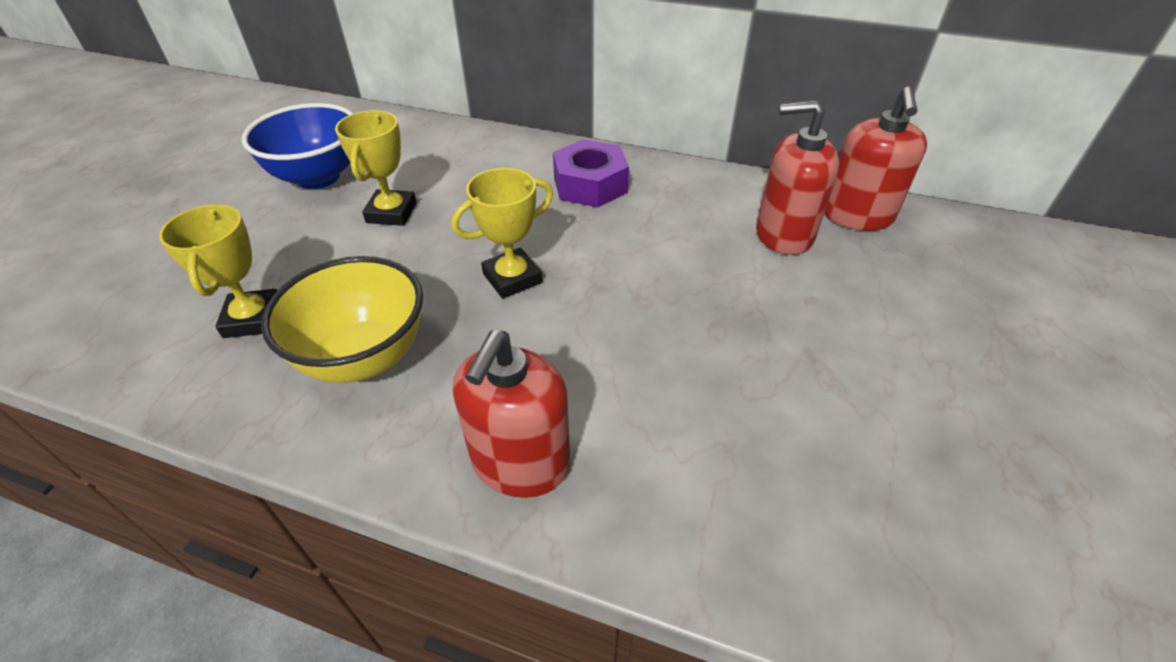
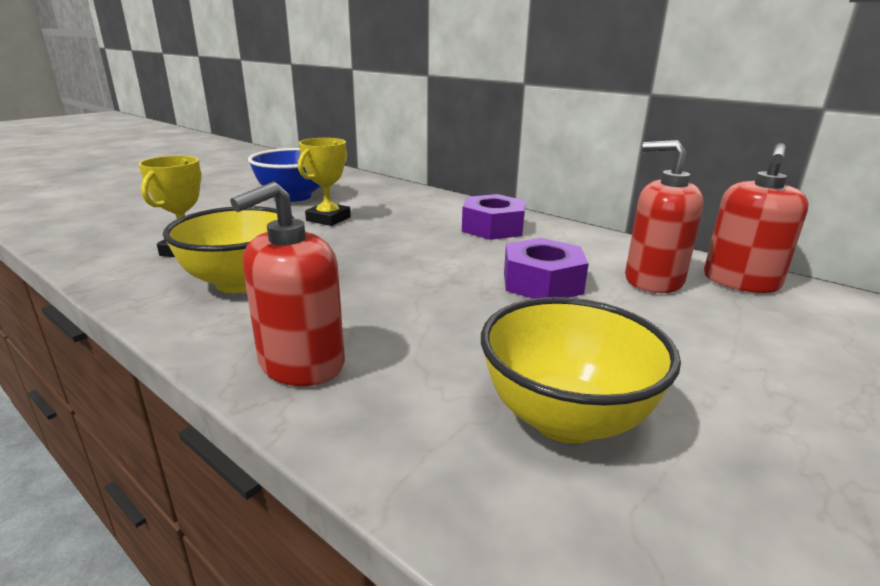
camera: 20 degrees right, 20 degrees down
(512, 278) = (388, 264): yellow trophy -> none
(685, 267) = (542, 282): none -> purple nut
(793, 450) = (565, 418): none -> yellow bowl

